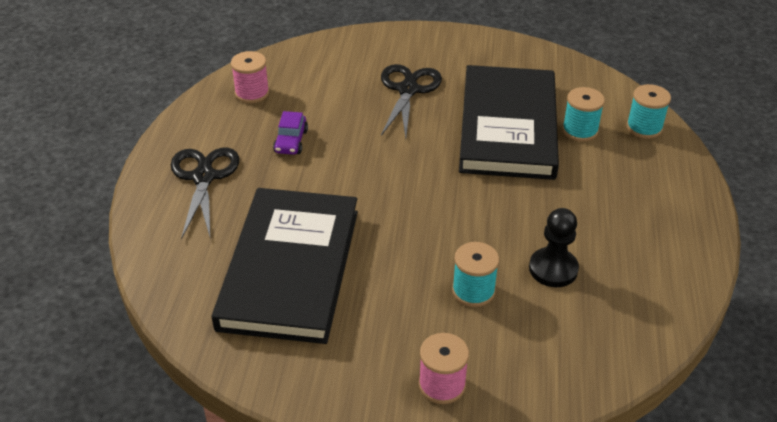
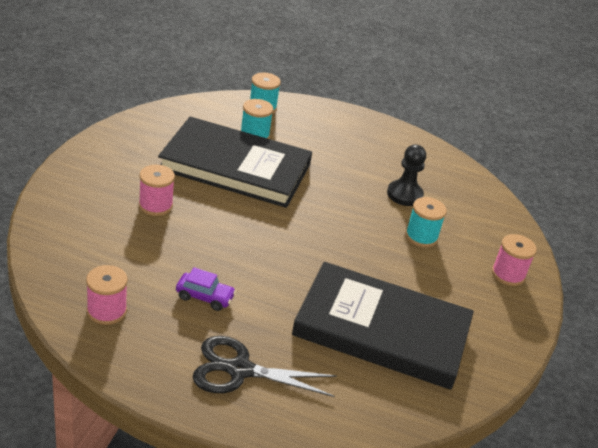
camera: 85 degrees left, 5 degrees down
(408, 90) = (155, 205): black scissors -> pink spool

